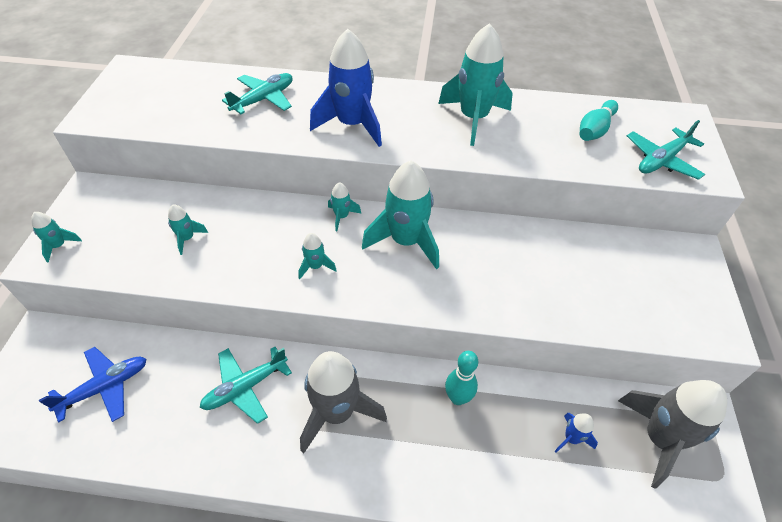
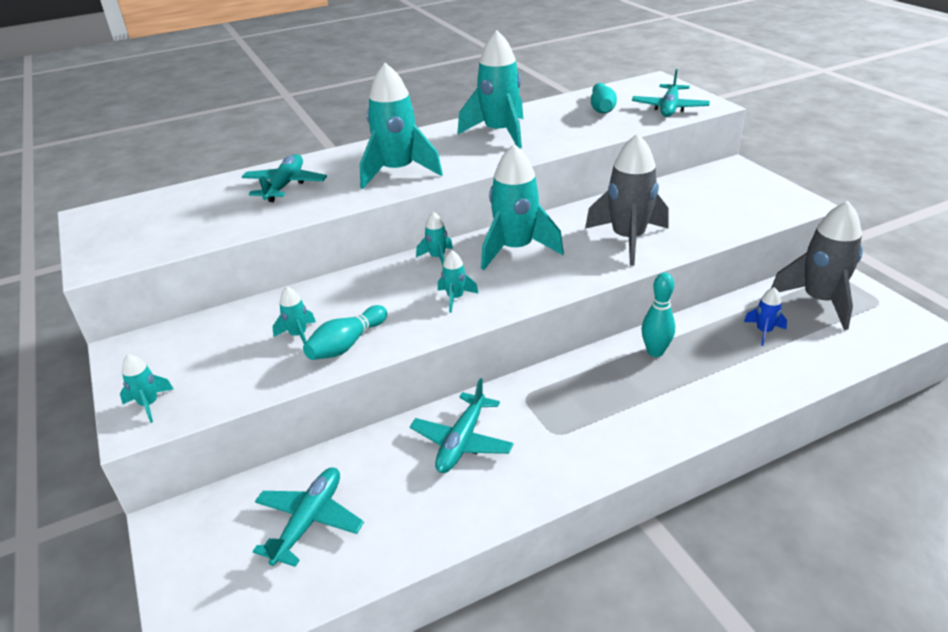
camera: 30 degrees left, 15 degrees down
(105, 387) = (309, 521): blue plane -> turquoise plane
(207, 266) = (347, 344): none -> turquoise bowling pin
(337, 412) = (568, 413): grey rocket -> grey rocket (628, 239)
(352, 125) = (398, 172): blue rocket -> turquoise rocket

